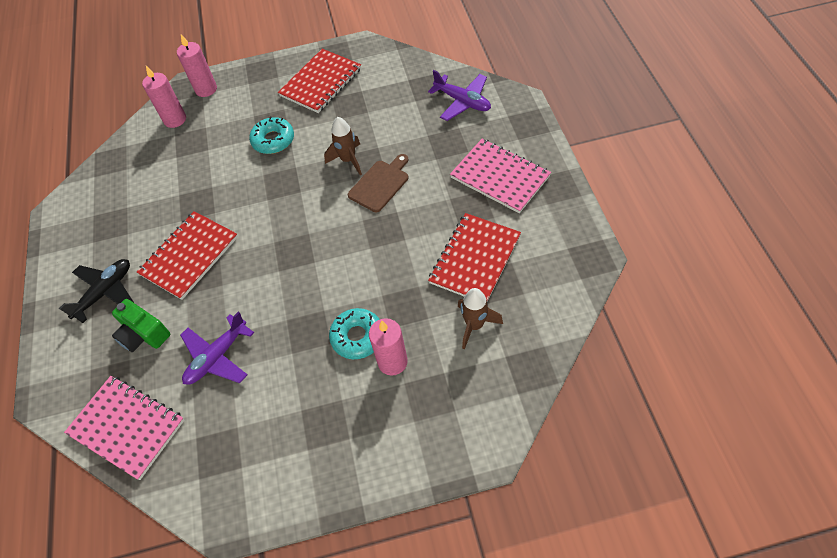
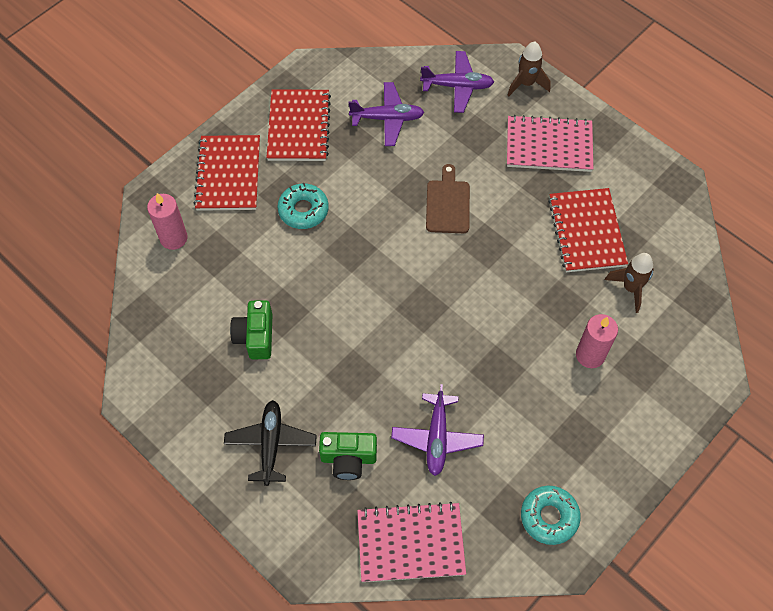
camera: 40 degrees left, 5 degrees up
(164, 211) = (255, 336): none -> green camera
(189, 256) = (324, 365): red notebook -> red notebook (228, 174)
(206, 89) = (177, 189): pink candle -> none
(348, 160) = (397, 195): brown rocket -> brown rocket (526, 84)
(357, 337) = (544, 351): turquoise donut -> turquoise donut (549, 517)
(389, 103) = (387, 118): none -> purple plane

